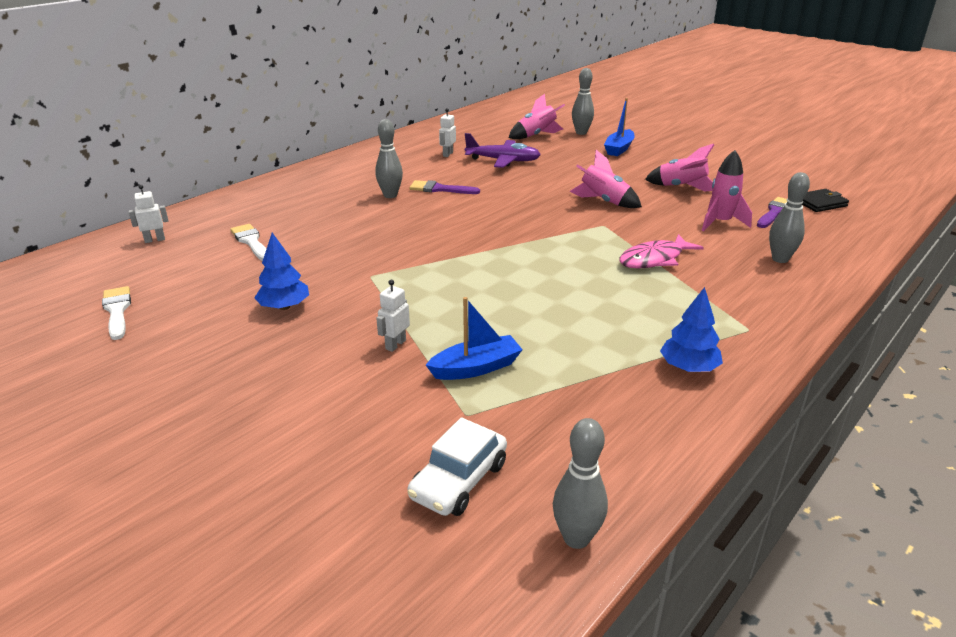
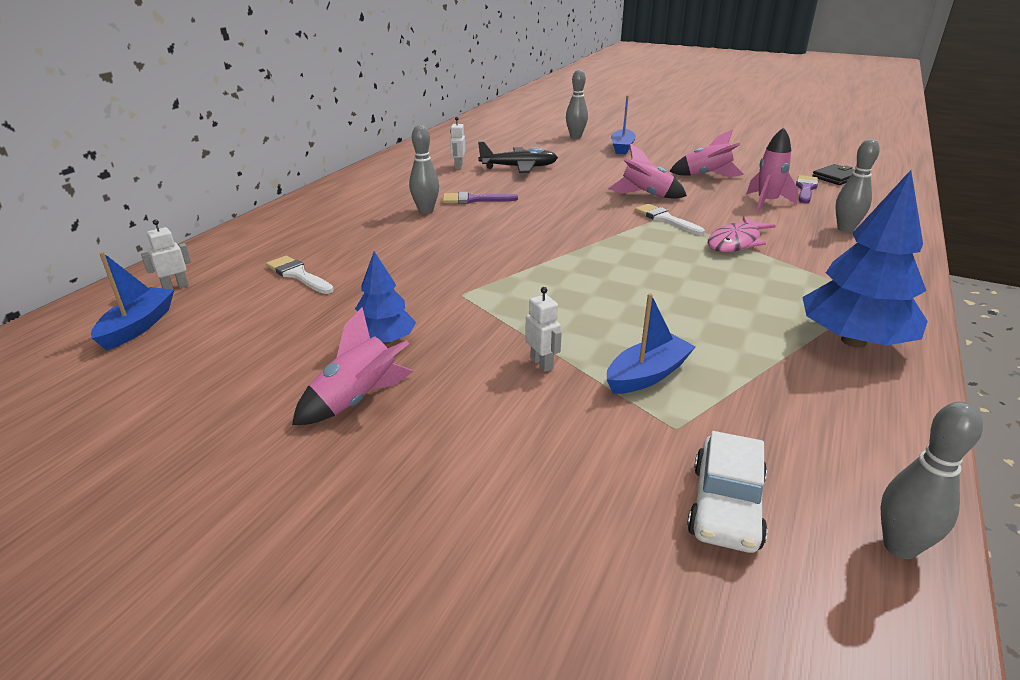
camera: 15 degrees left, 0 degrees up
(113, 268) = (138, 326): none -> blue boat
(117, 310) = (173, 375): white brush -> white brush (665, 219)
(395, 344) = (542, 363): white robot -> white robot turned 135 degrees clockwise
(503, 160) = (519, 167): purple plane -> black plane
(536, 135) = (534, 142): pink rocket -> pink rocket (357, 400)
(688, 368) = (853, 341): blue tree -> blue tree, size x1.77

